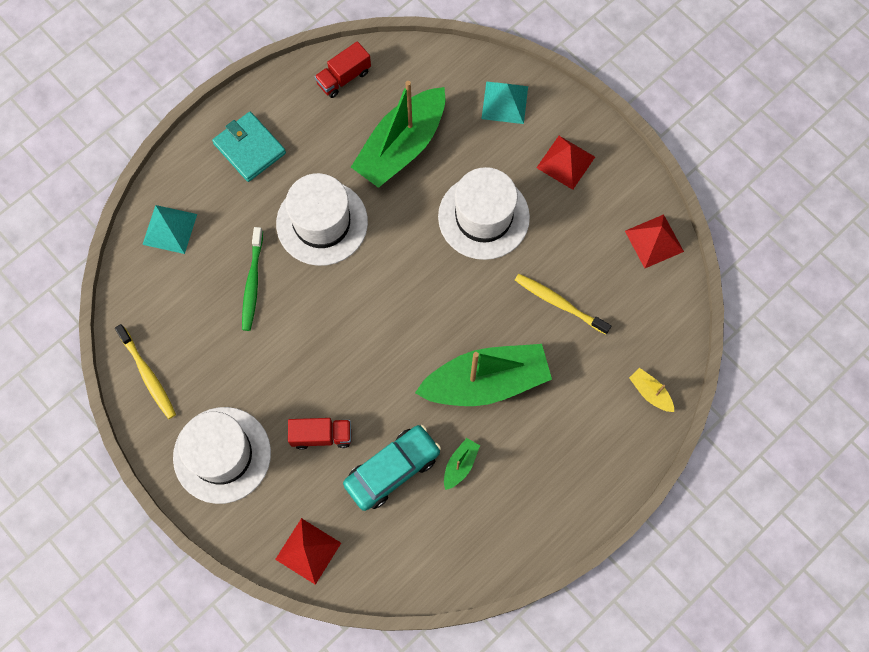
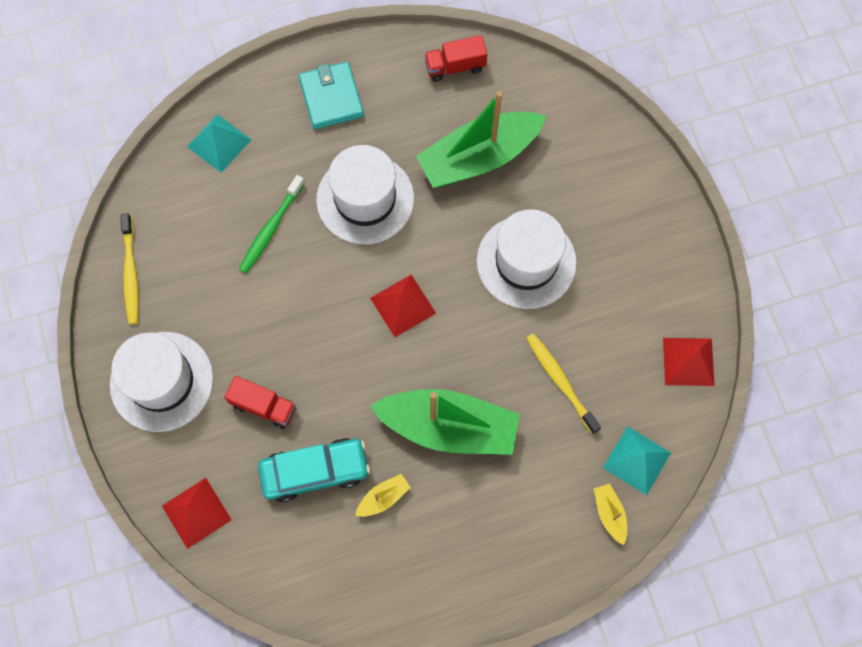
camera: 25 degrees right, 0 degrees up
(460, 465) = (383, 498): green boat -> yellow boat
(505, 102) = (603, 157): turquoise pyramid -> turquoise pyramid (637, 460)
(565, 162) = (635, 242): red pyramid -> red pyramid (403, 305)

